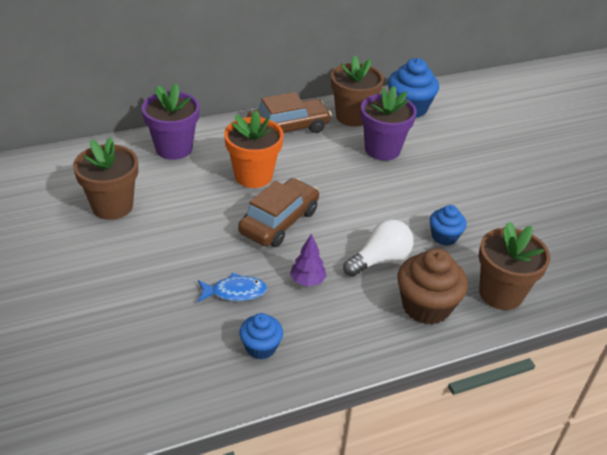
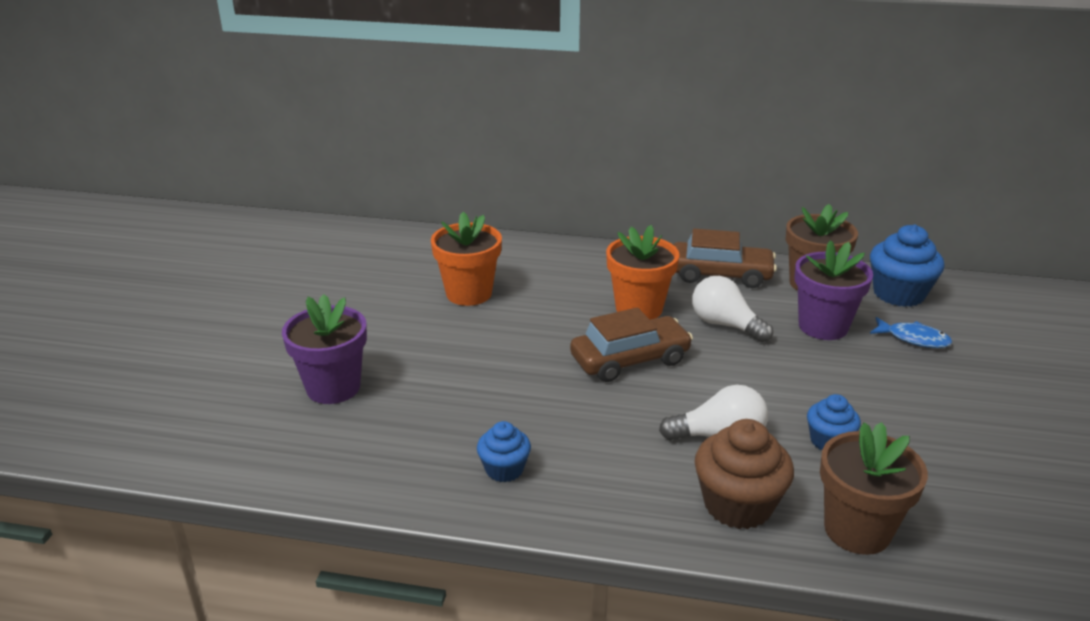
camera: 35 degrees right, 10 degrees down
(112, 206) = (469, 293): brown flower pot -> orange flower pot
(174, 148) = (574, 260): purple flower pot -> purple flower pot (333, 387)
(235, 292) = (523, 408): blue fish -> blue fish (913, 339)
(307, 281) = (612, 426): purple tree -> none
(321, 169) = (725, 325): none -> white light bulb

